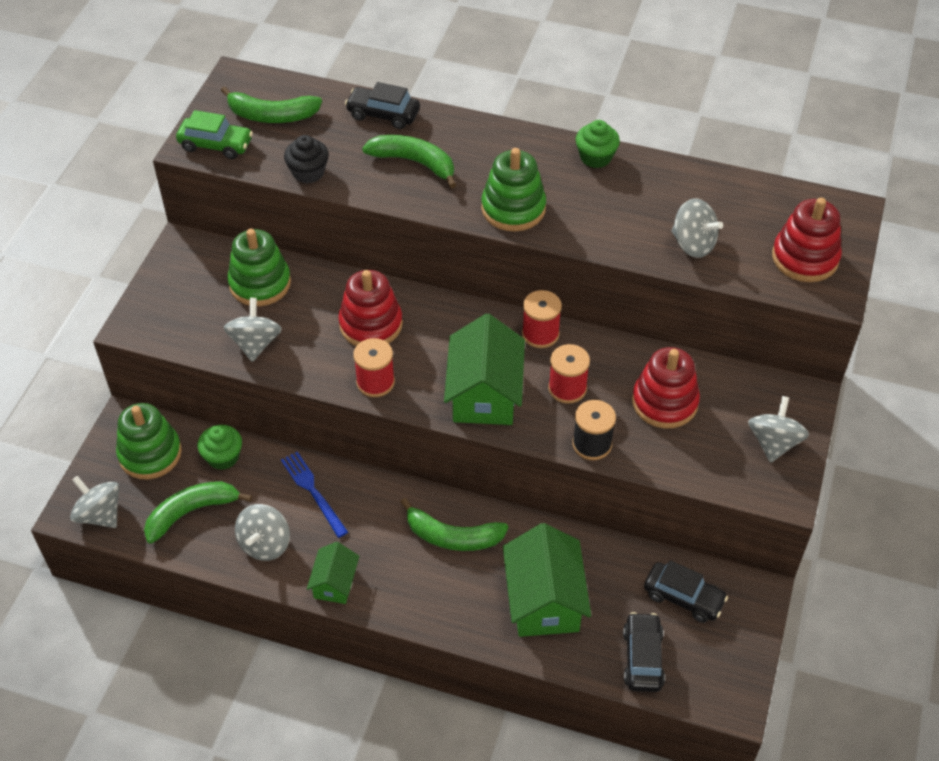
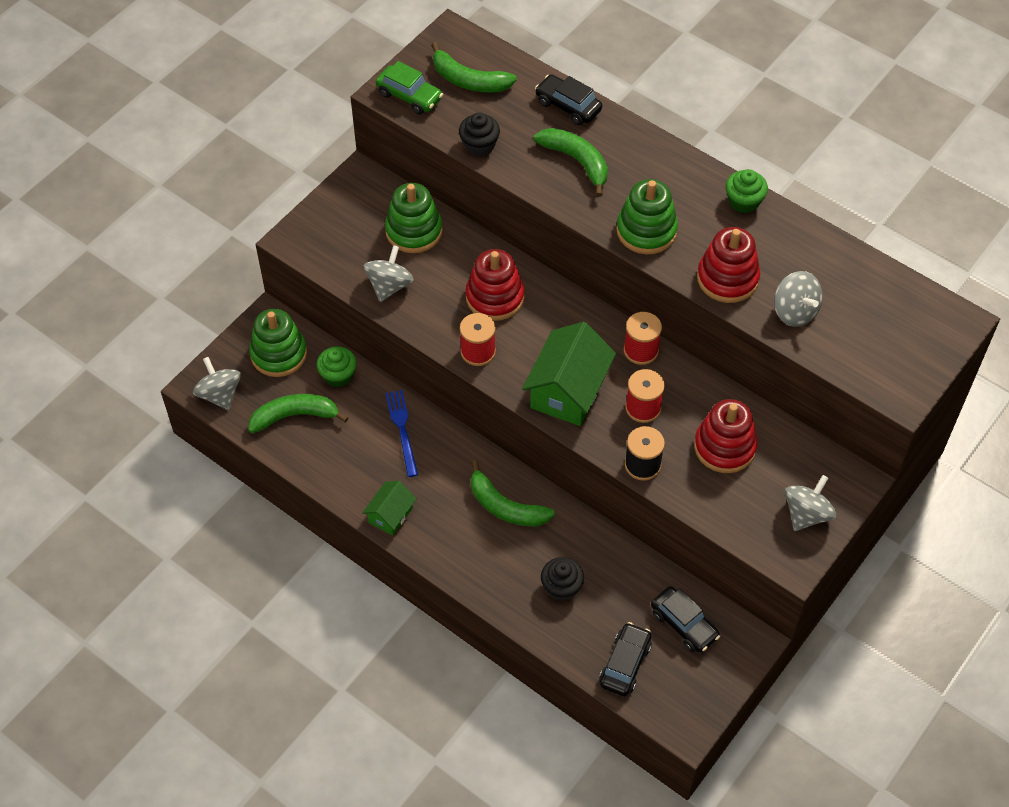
camera: 20 degrees right, 5 degrees up
(265, 544) = (345, 463): grey spinning top -> none
(544, 600) = (561, 587): green house -> black cupcake
(805, 258) = (892, 355): red stacking toy -> red stacking toy (727, 278)

